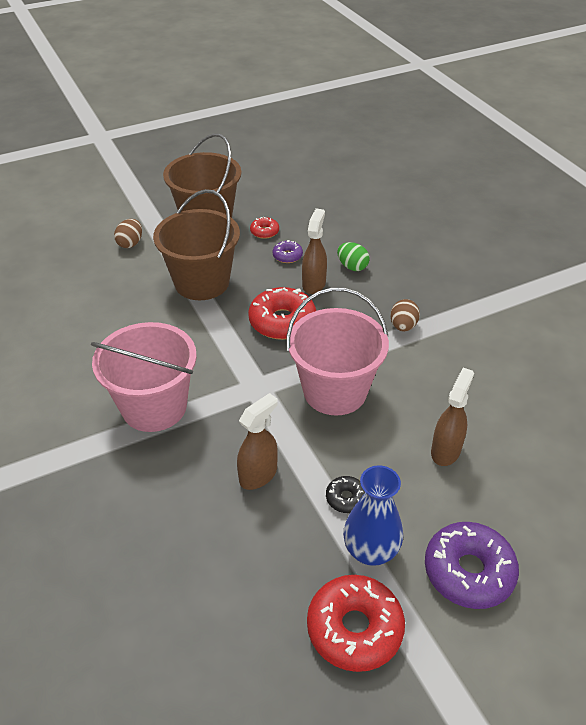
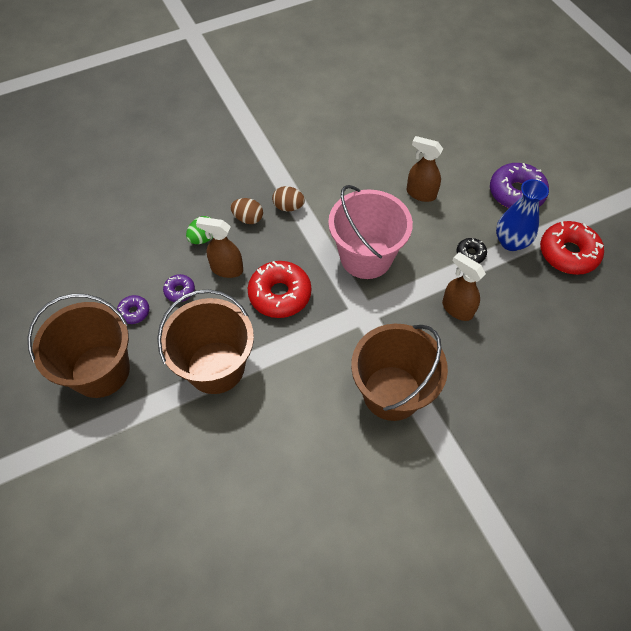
camera: 90 degrees left, 15 degrees up
(130, 243) = (135, 451): brown egg -> brown egg (248, 218)
(154, 407) = (391, 393): pink bucket -> brown bucket
(264, 232) = (134, 312): red donut -> purple donut

